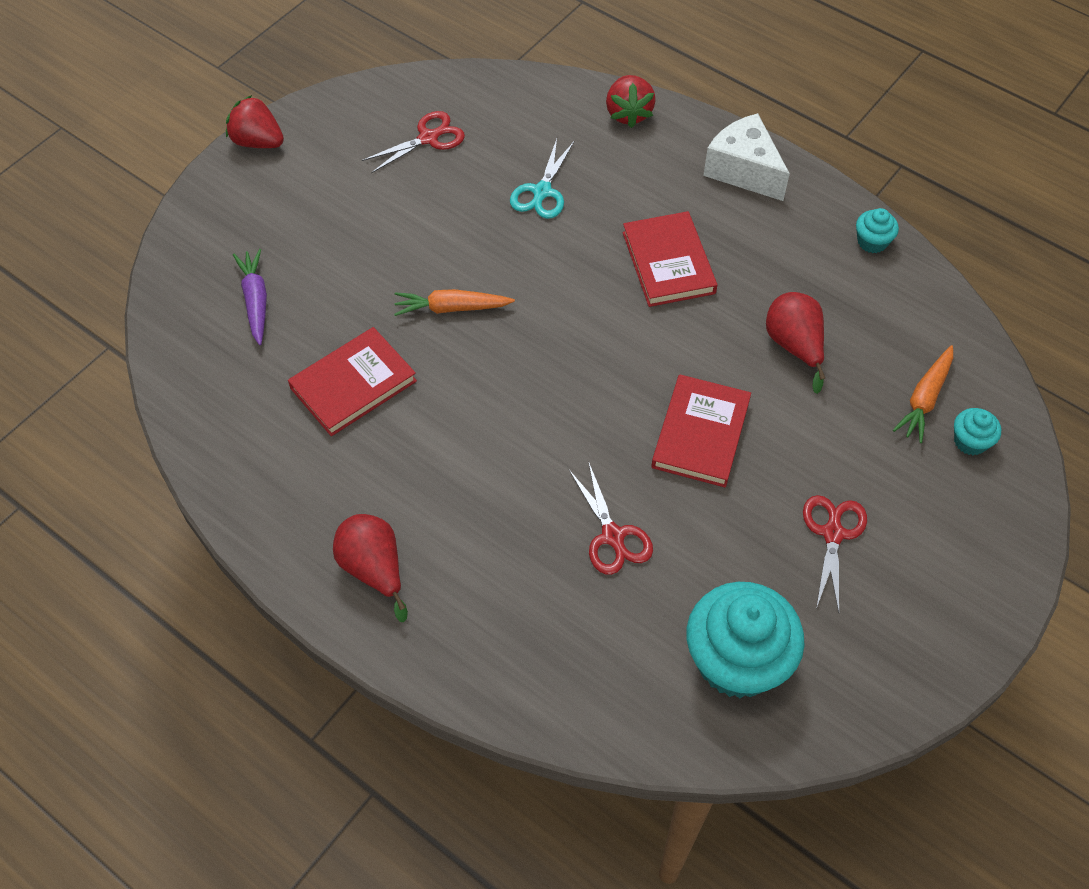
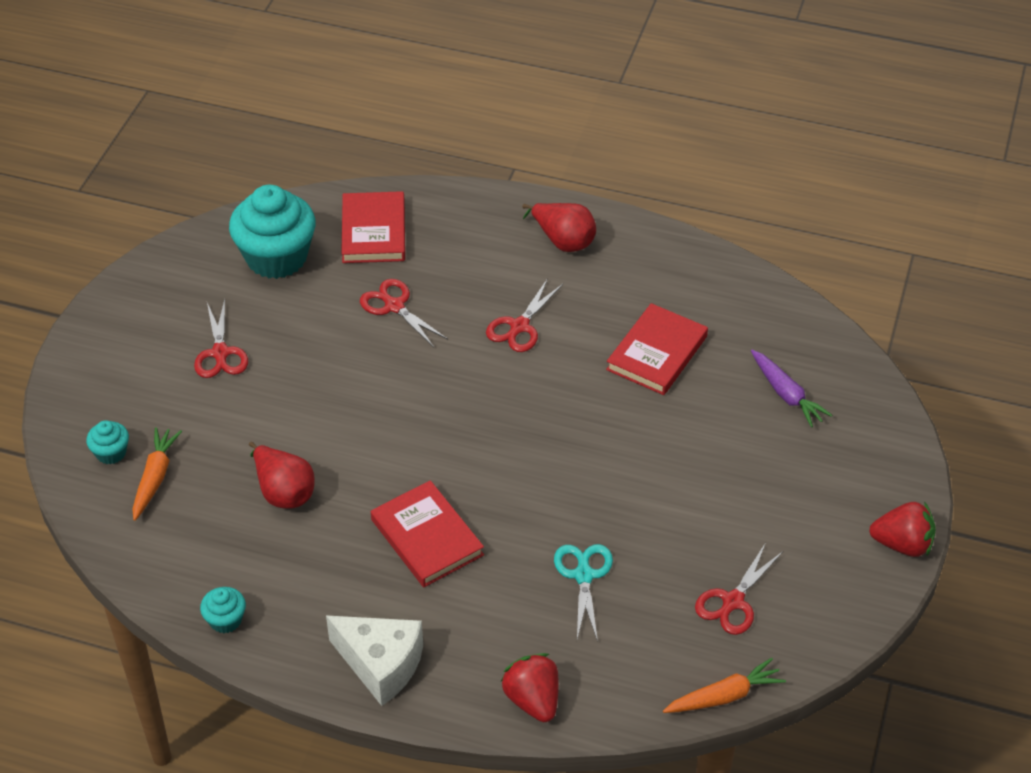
camera: 160 degrees right, 10 degrees down
(451, 308) = (610, 437): orange carrot -> orange carrot (724, 696)
(481, 463) = (519, 326): none -> red scissors
(701, 434) = (347, 395): red book -> red book (373, 231)

